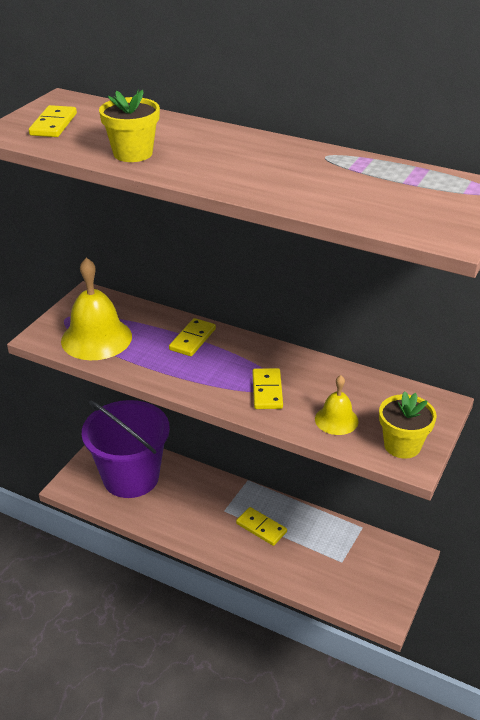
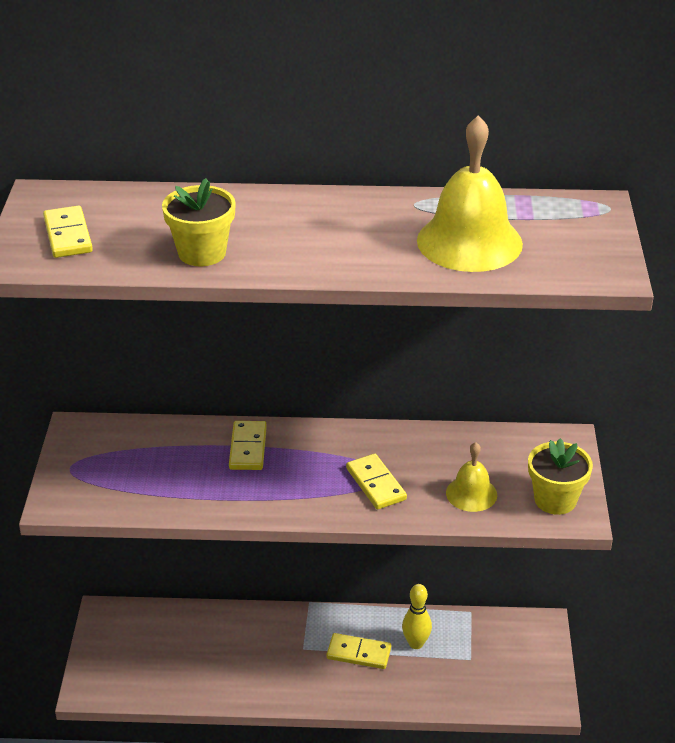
camera: 25 degrees left, 0 degrees up
(96, 338) = (130, 482): yellow bell -> yellow bell (469, 242)
(131, 477) = (163, 648): purple bucket -> none
(307, 536) = (416, 643): none -> yellow bowling pin

